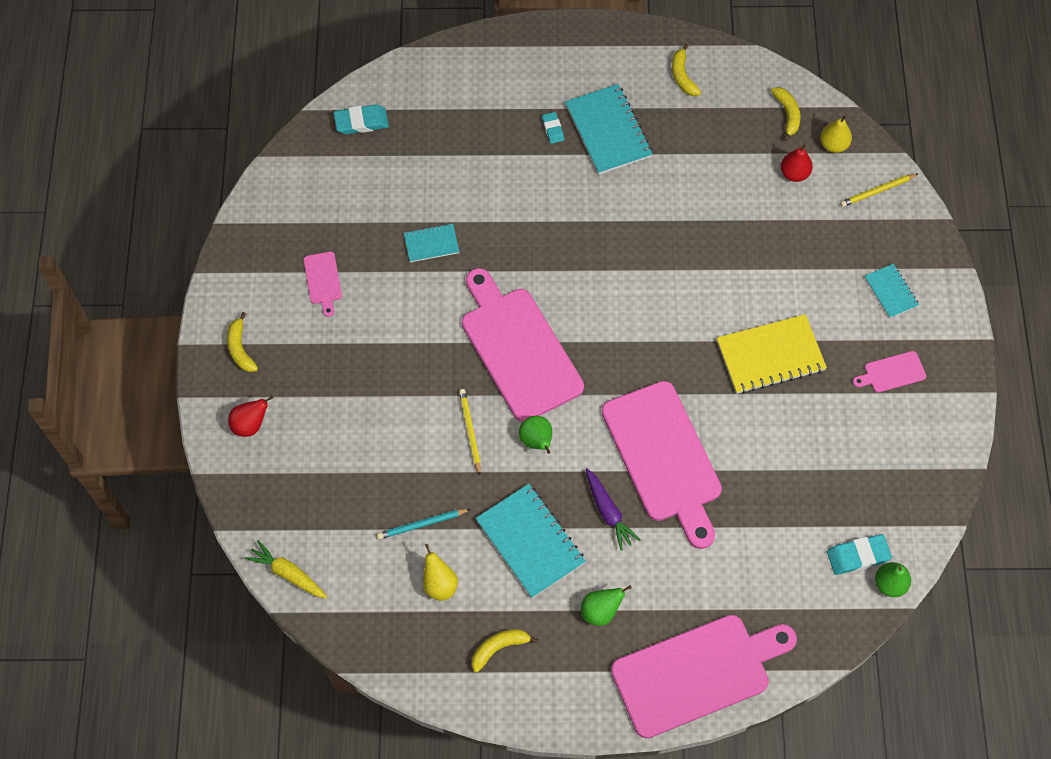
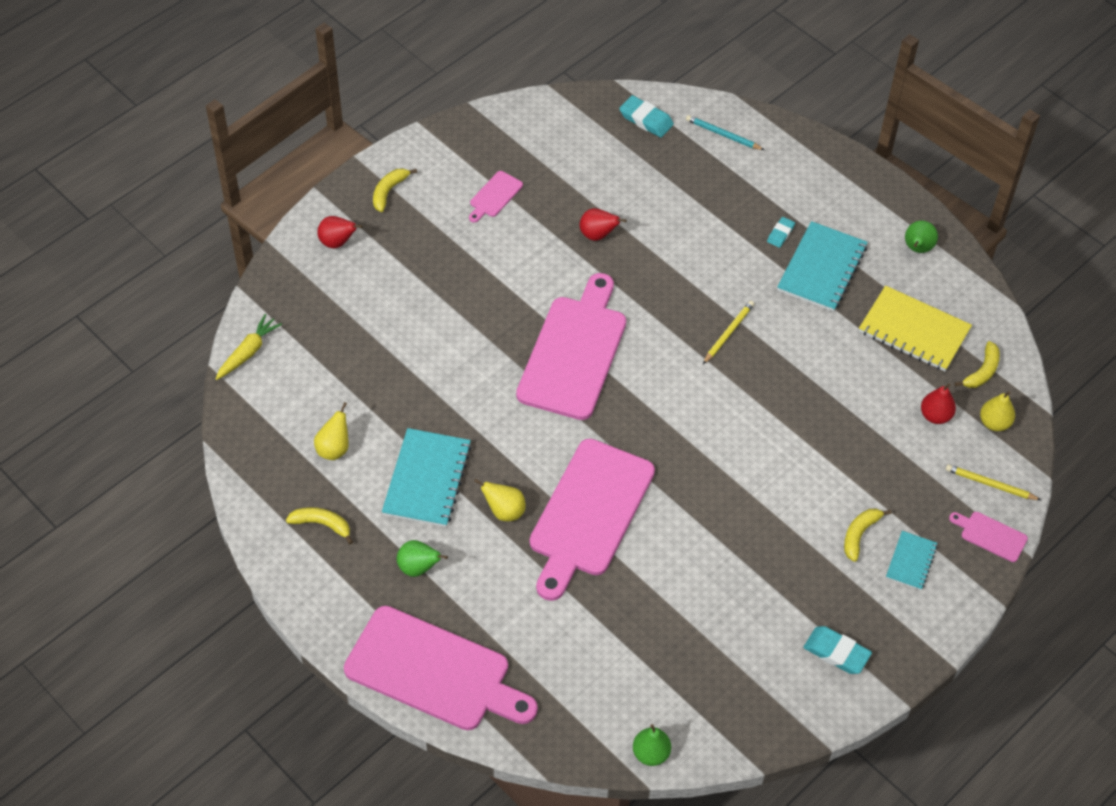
camera: 45 degrees right, 10 degrees down
(288, 573) = (248, 352): yellow carrot -> yellow carrot turned 45 degrees clockwise
(422, 524) = (369, 402): turquoise pencil -> turquoise pencil (723, 134)
(431, 244) = (597, 235): turquoise notebook -> red pear
(470, 431) = (474, 374): yellow pencil -> yellow pencil (728, 333)
(537, 441) = (512, 421): green pear -> green pear (917, 248)
(608, 512) = (504, 511): purple carrot -> yellow pear
(683, 76) = (928, 279): yellow banana -> yellow banana (859, 535)
(770, 355) = (756, 519): yellow notebook -> yellow notebook (914, 330)
(858, 556) = (650, 712): turquoise eraser -> turquoise eraser (836, 652)
(892, 372) = (839, 616): pink cutting board -> pink cutting board (991, 535)

